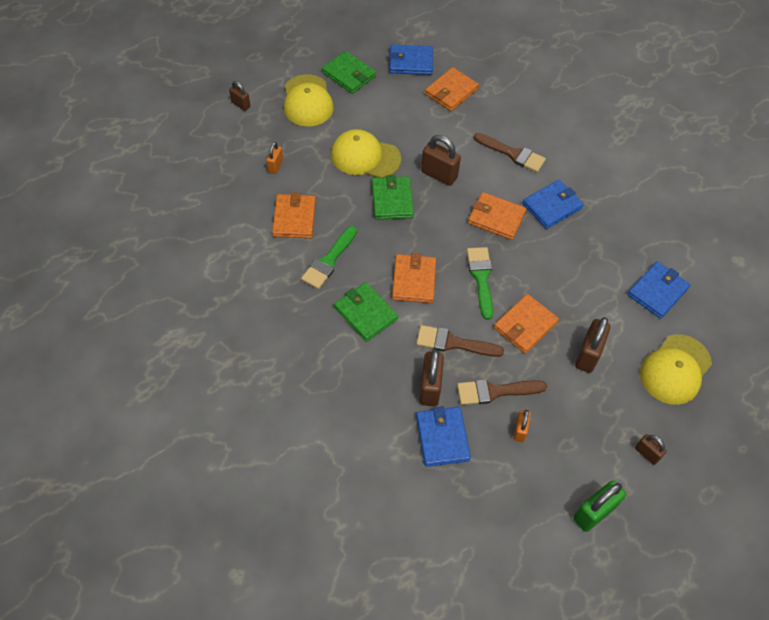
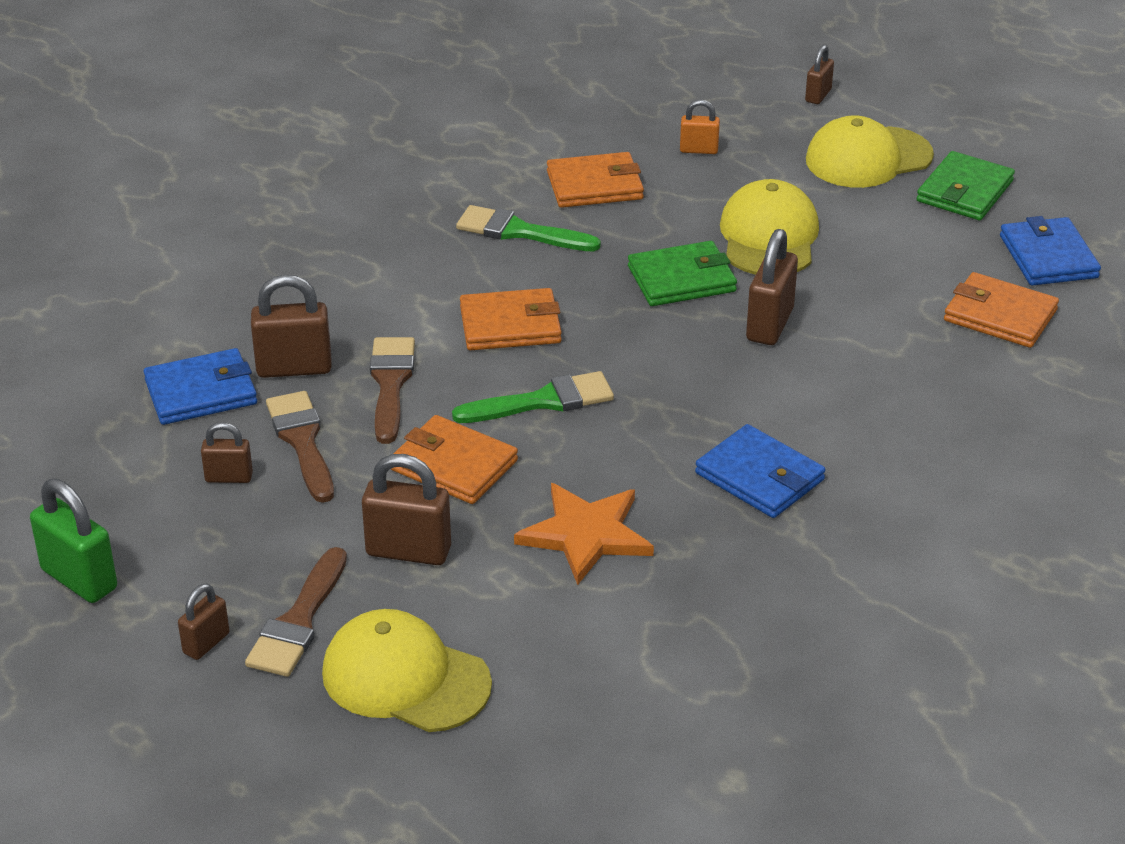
camera: 80 degrees right, 20 degrees down
(365, 313) = (424, 283): green wallet -> none
(496, 218) = (695, 406): orange wallet -> none
(512, 154) = (874, 412): brown brush -> brown brush (298, 621)
(520, 430) = (229, 477): orange padlock -> brown padlock
(584, 280) = (586, 534): none -> orange star
(657, 291) = (595, 644): blue wallet -> none

